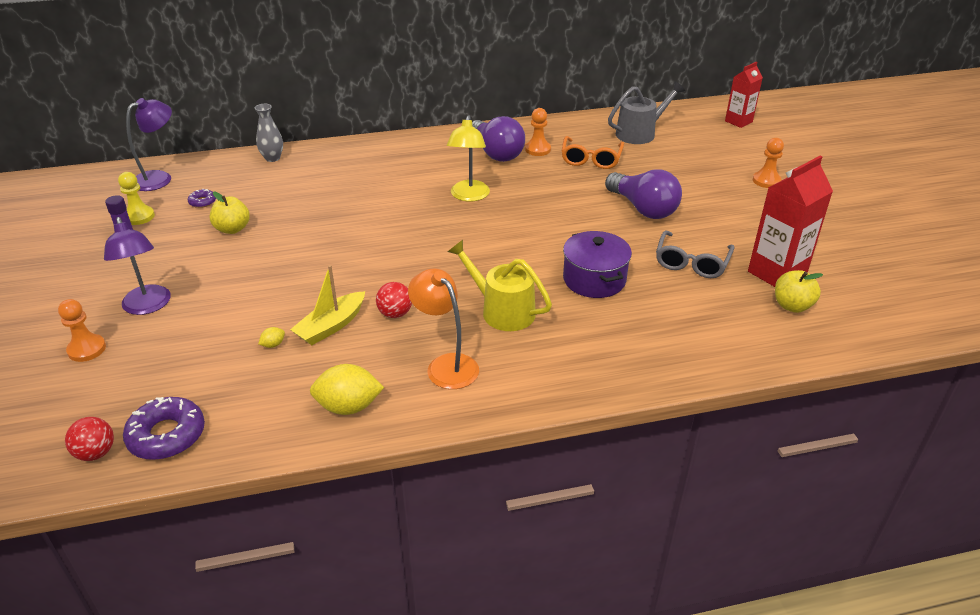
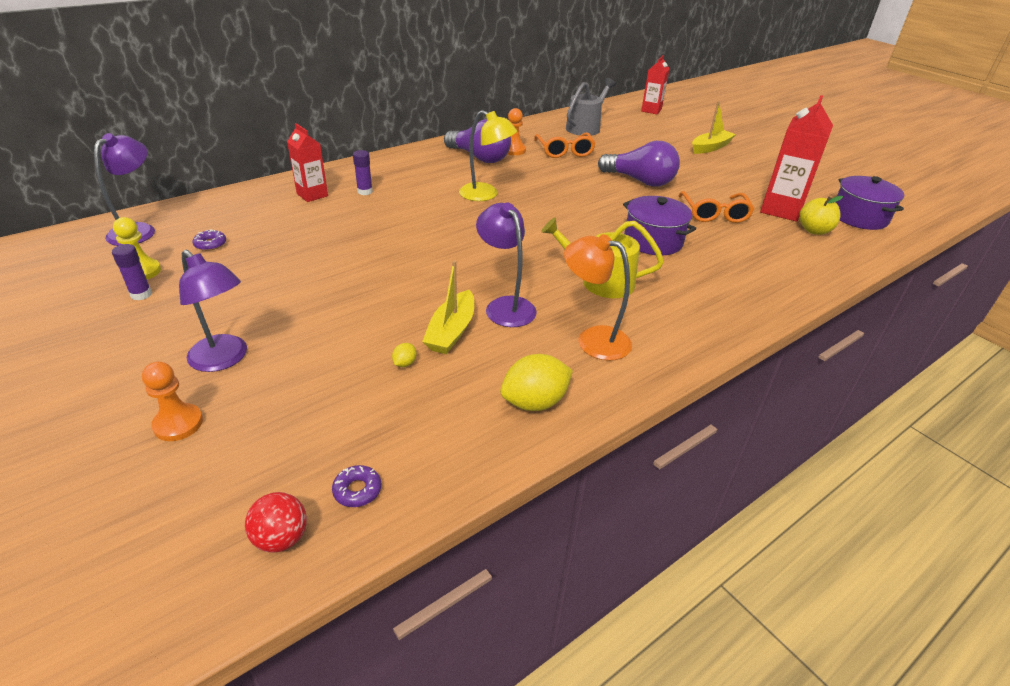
camera: 25 degrees left, 0 degrees up
(167, 435) = (357, 490): purple donut -> purple donut, size x0.51
(232, 229) = (267, 263): yellow apple -> none
(272, 158) = (259, 193): grey vase -> none
(314, 168) = (312, 195): none -> red carton
(361, 173) = (365, 192): none -> purple glue stick
(395, 314) = (505, 306): red ball -> purple lamp
(469, 196) = (486, 195): yellow lamp -> yellow lamp turned 45 degrees counterclockwise
(691, 263) = (714, 214): grey glasses -> orange glasses
(766, 181) = (710, 147): orange pawn -> yellow boat
(868, 301) = (859, 217): none -> purple pot

